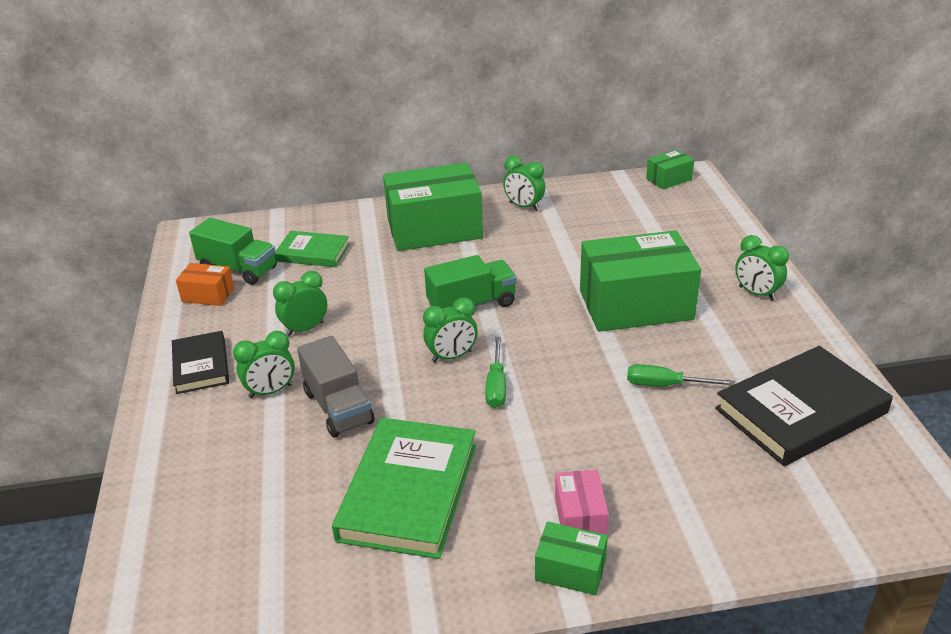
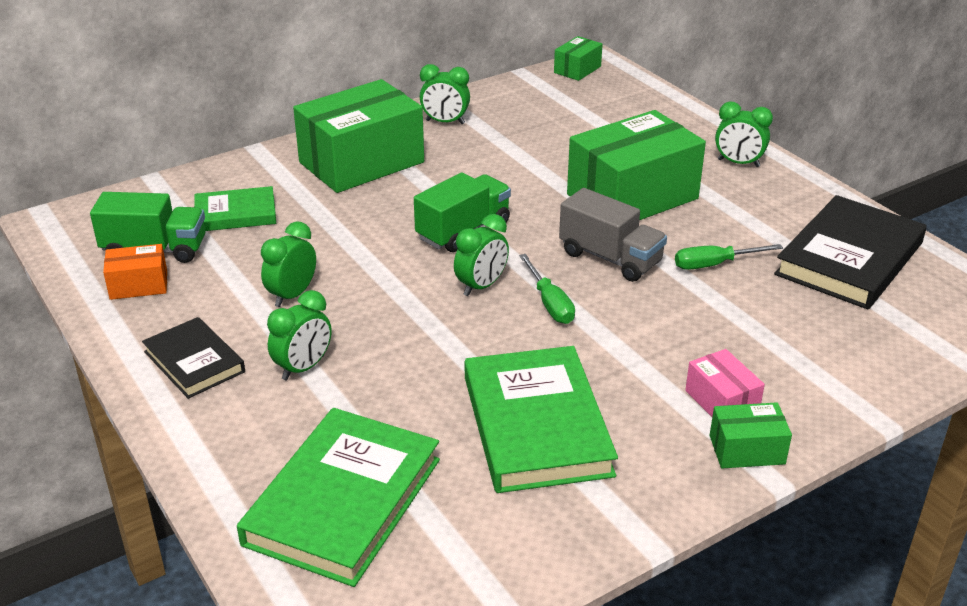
camera: 25 degrees left, 0 degrees up
(220, 511) = (344, 501): none -> green book
(338, 407) = (395, 365): grey truck -> grey truck (610, 258)

